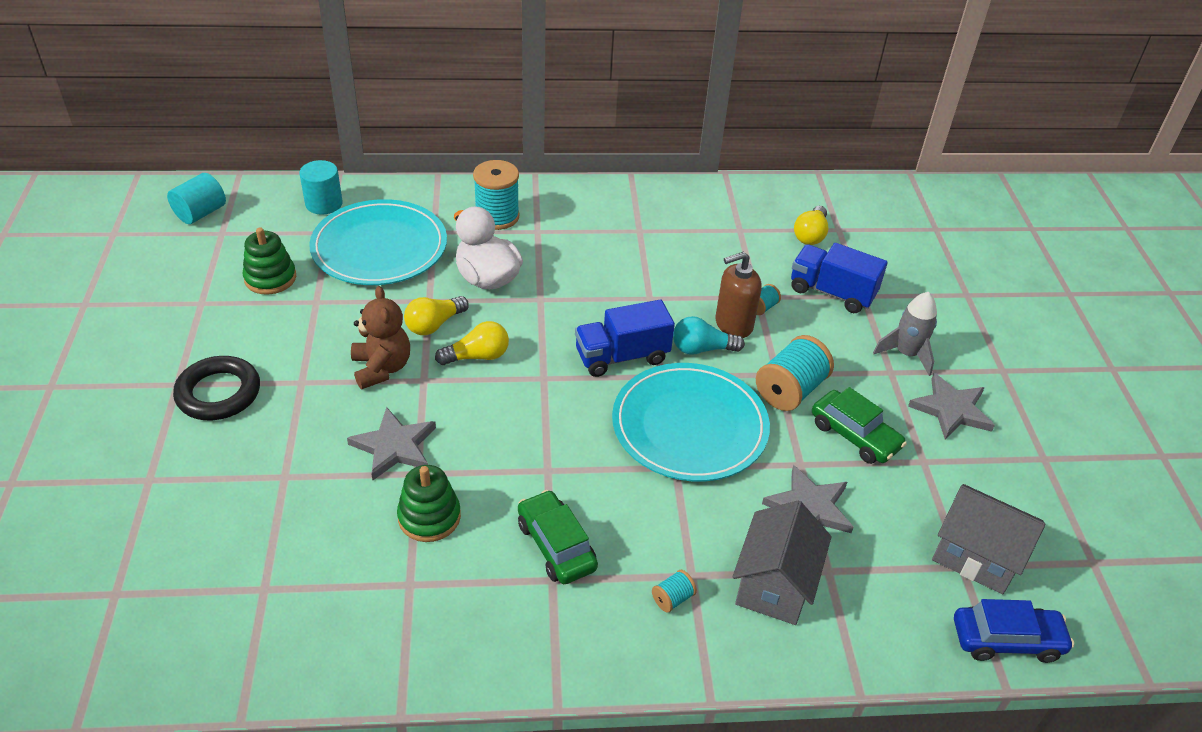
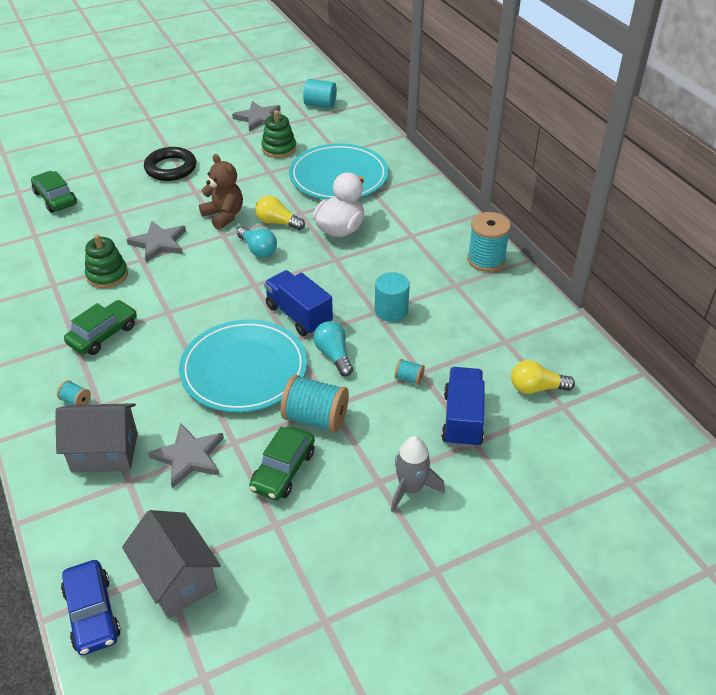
camera: 70 degrees right, 0 degrees up
(181, 545) = (55, 198): none -> green car
(324, 204) = (366, 141): turquoise cylinder -> turquoise cylinder (391, 310)
(381, 368) = (224, 216): brown teddy bear -> brown teddy bear turned 90 degrees counterclockwise
(477, 356) = (258, 250): yellow light bulb -> turquoise light bulb
(497, 216) = (412, 212): turquoise spool -> turquoise spool (486, 260)
(733, 324) = (375, 366): brown soap dispenser -> none
(951, 409) = (353, 535): grey star -> grey star (258, 118)
(976, 556) = (177, 579): grey house -> grey house turned 45 degrees counterclockwise

